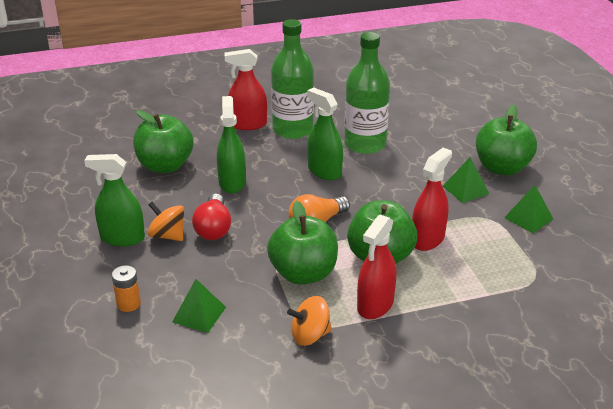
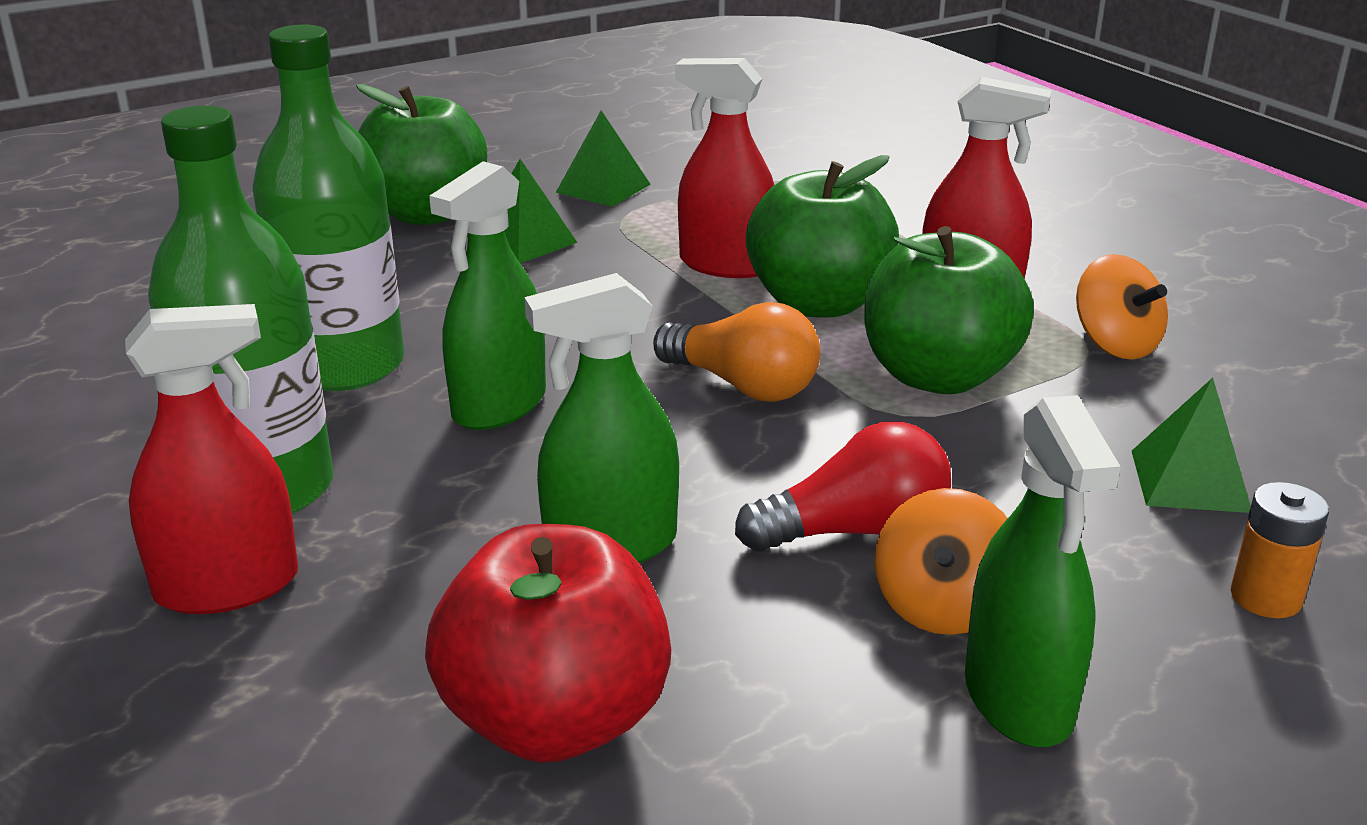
camera: 105 degrees left, 5 degrees down
(165, 166) = (555, 720): green apple -> red apple
(248, 124) = (227, 586): red spray bottle -> red spray bottle turned 90 degrees counterclockwise

